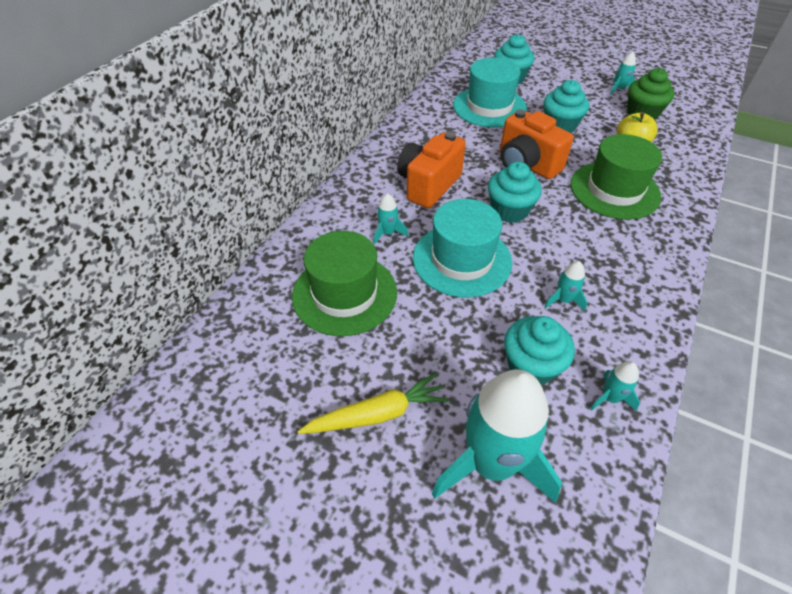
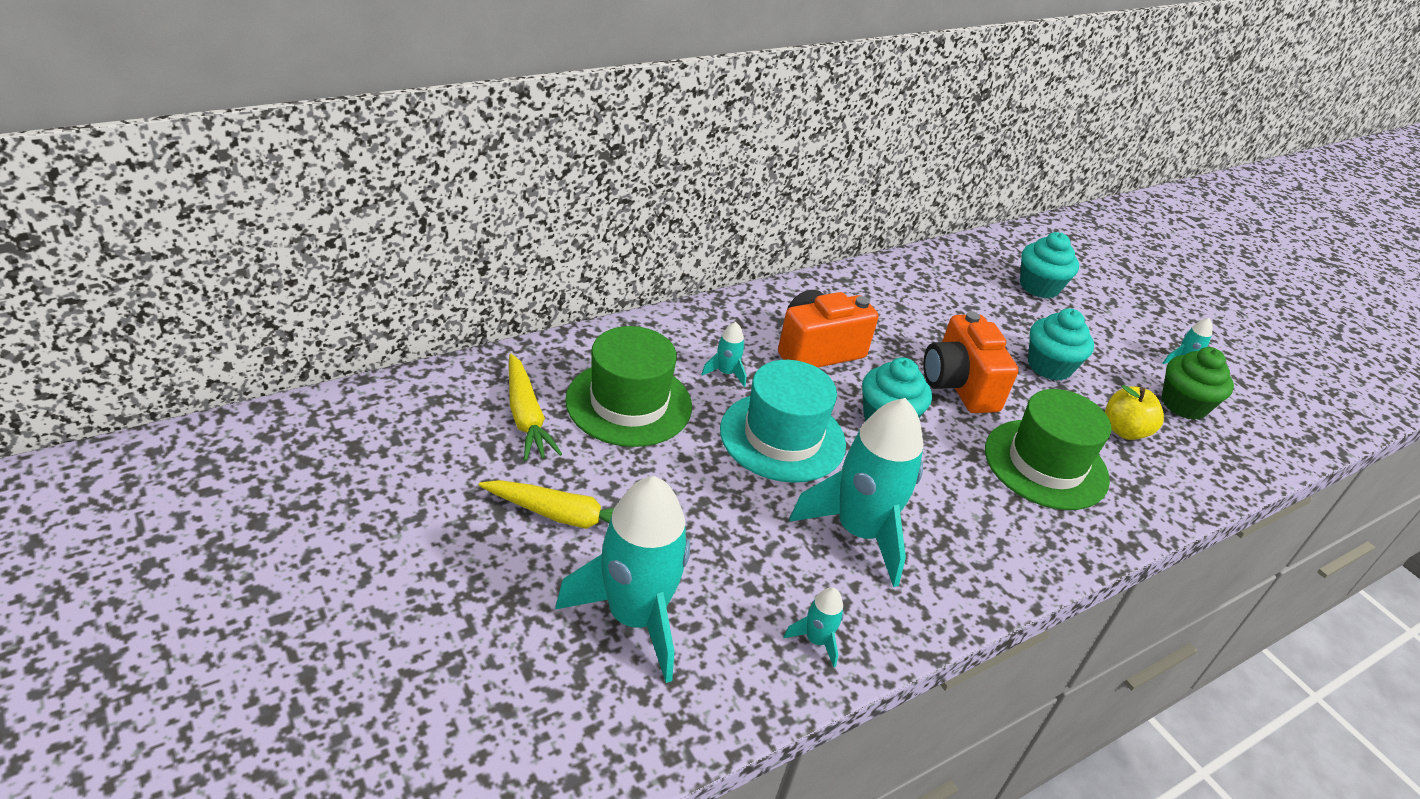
camera: 25 degrees right, 10 degrees down
(281, 349) = (526, 416): none -> yellow carrot
(489, 107) = (977, 305): turquoise hat -> none
(531, 366) = (759, 566): turquoise cupcake -> none
(563, 300) = (859, 532): turquoise rocket -> turquoise rocket, size x2.39

